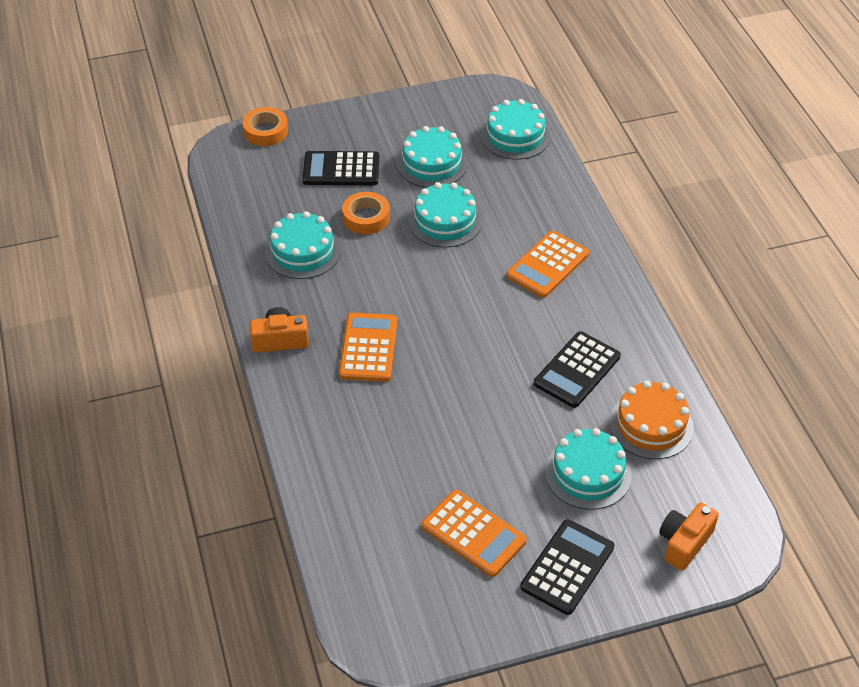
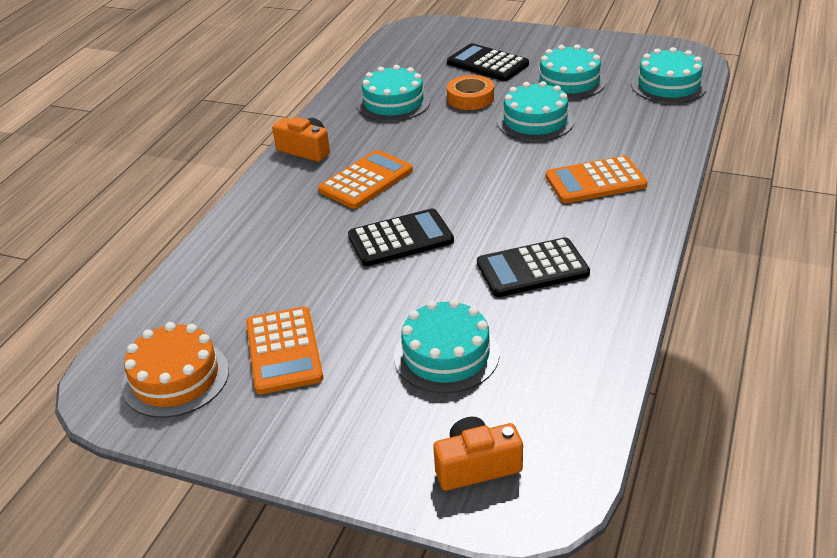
camera: 40 degrees right, 10 degrees down
(265, 131) = (457, 26): orange tape -> none
(567, 567) = (333, 423): black calculator -> black calculator (400, 238)
(651, 425) = (558, 345): orange cake -> orange cake (175, 378)

